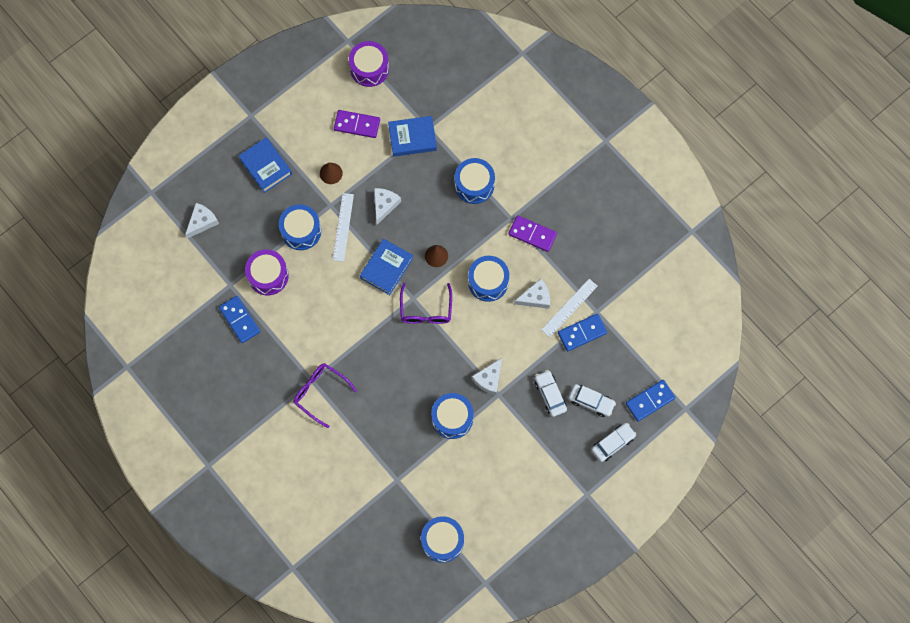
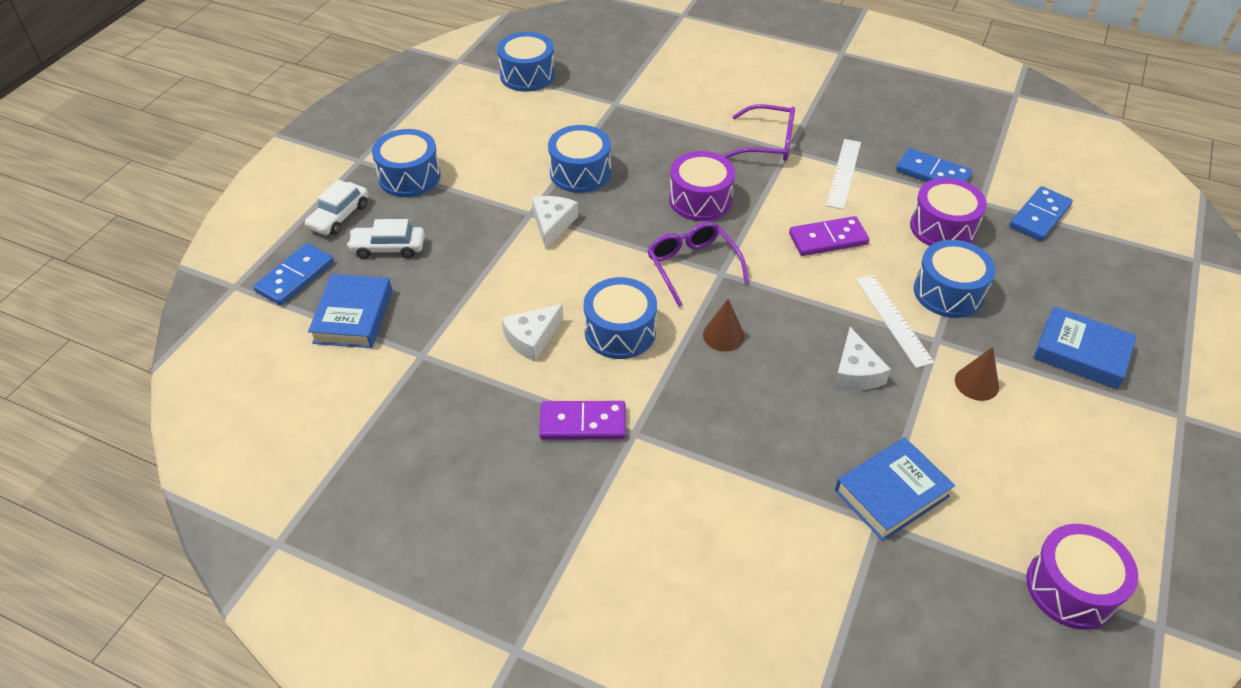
camera: 155 degrees right, 25 degrees down
(202, 222) = (1092, 253): white cheese -> none
(357, 125) = (1003, 475): purple domino -> purple domino (828, 239)
(386, 268) = (787, 293): blue book -> blue book (353, 316)
(392, 361) = (700, 200): none -> purple drum
(474, 185) = (729, 460): blue drum -> blue drum (409, 177)
(550, 395) = (454, 236): white car -> none
(569, 307) = (470, 344): white ruler -> white ruler (844, 173)
(582, 333) = (435, 320): blue domino -> blue domino (1039, 216)

